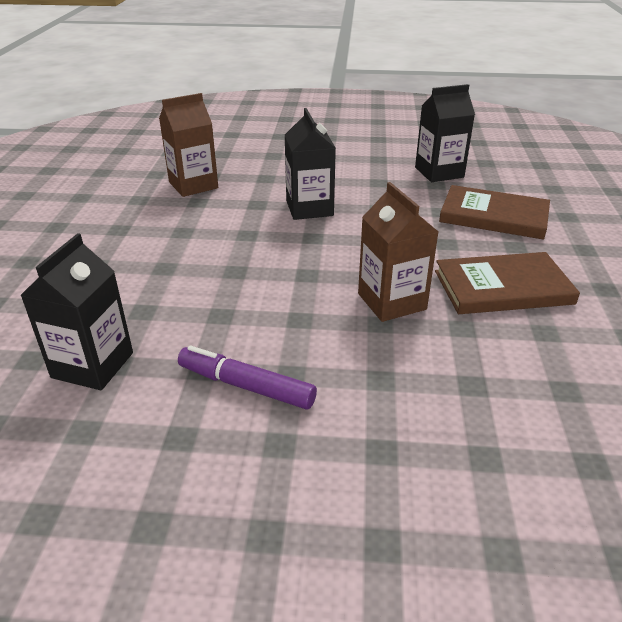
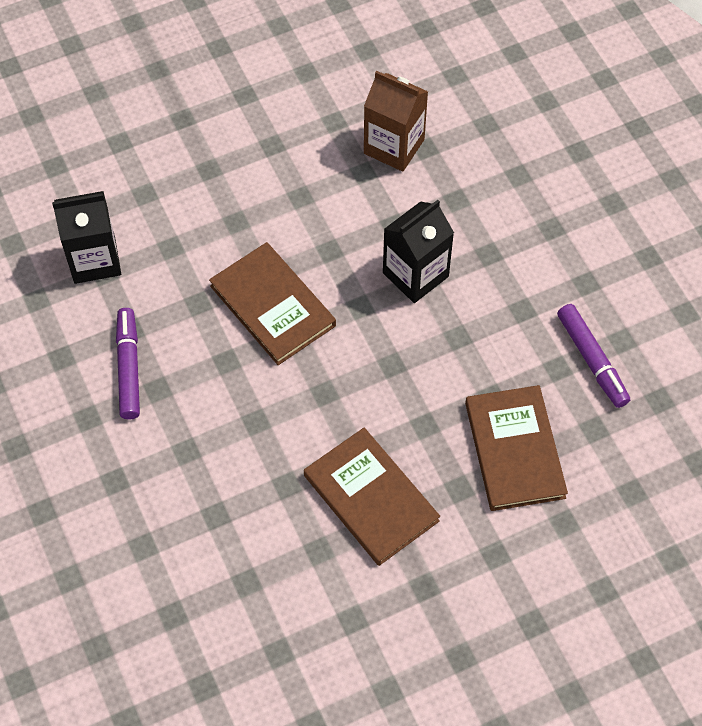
camera: 60 degrees right, 25 degrees up
(268, 276) = (273, 306): none -> brown book
(391, 301) = (292, 417): brown carton -> none
(439, 172) = (592, 360): black carton -> purple marker

